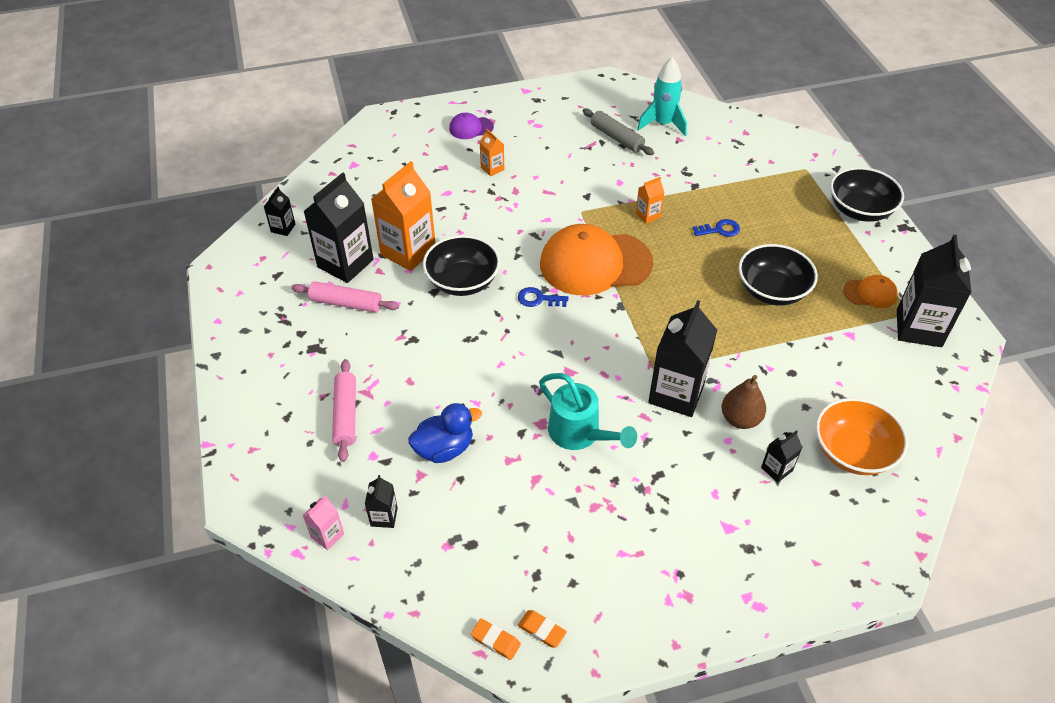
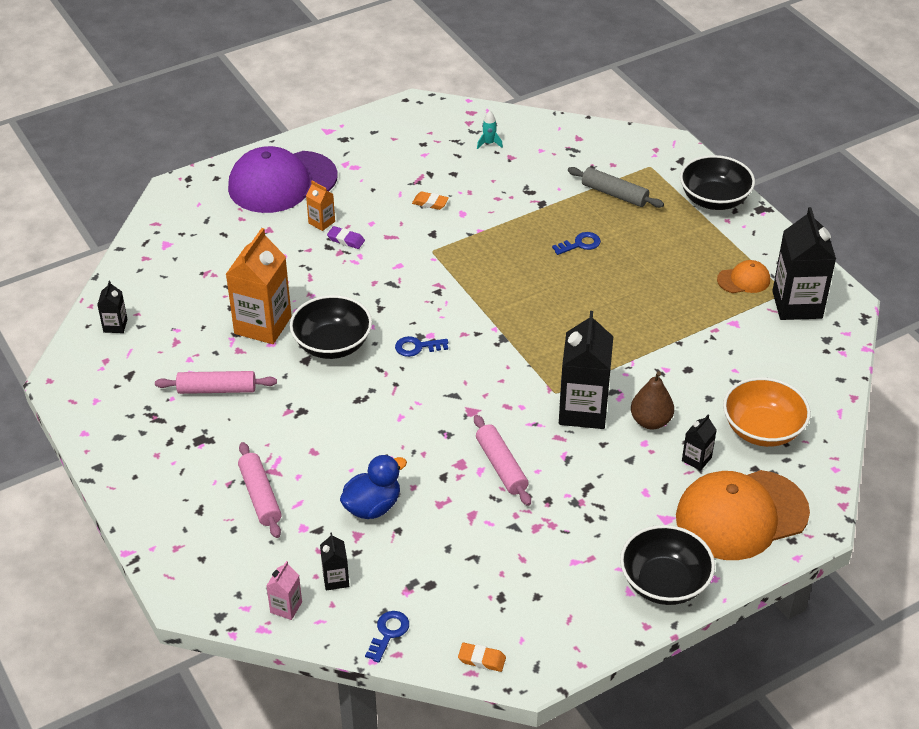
camera: 15 degrees left, 5 degrees down
(345, 263) = (199, 349): black carton -> none
(414, 587) = (388, 633): none -> blue key
(471, 128) = (282, 182): purple cap -> purple cap, size x2.21
(508, 188) = (346, 240): none -> purple eraser
(541, 630) = (521, 641): orange eraser -> orange eraser (430, 203)
(580, 434) = (501, 466): turquoise watering can -> pink rolling pin
(595, 263) = (463, 301): orange cap -> orange cap (741, 515)
(617, 138) = (444, 166): grey rolling pin -> grey rolling pin (614, 194)
(648, 215) = (502, 243): orange carton -> none
(663, 124) = (489, 143): turquoise rocket -> turquoise rocket, size x0.48
(772, 290) = (648, 295): black bowl -> black bowl (664, 582)

